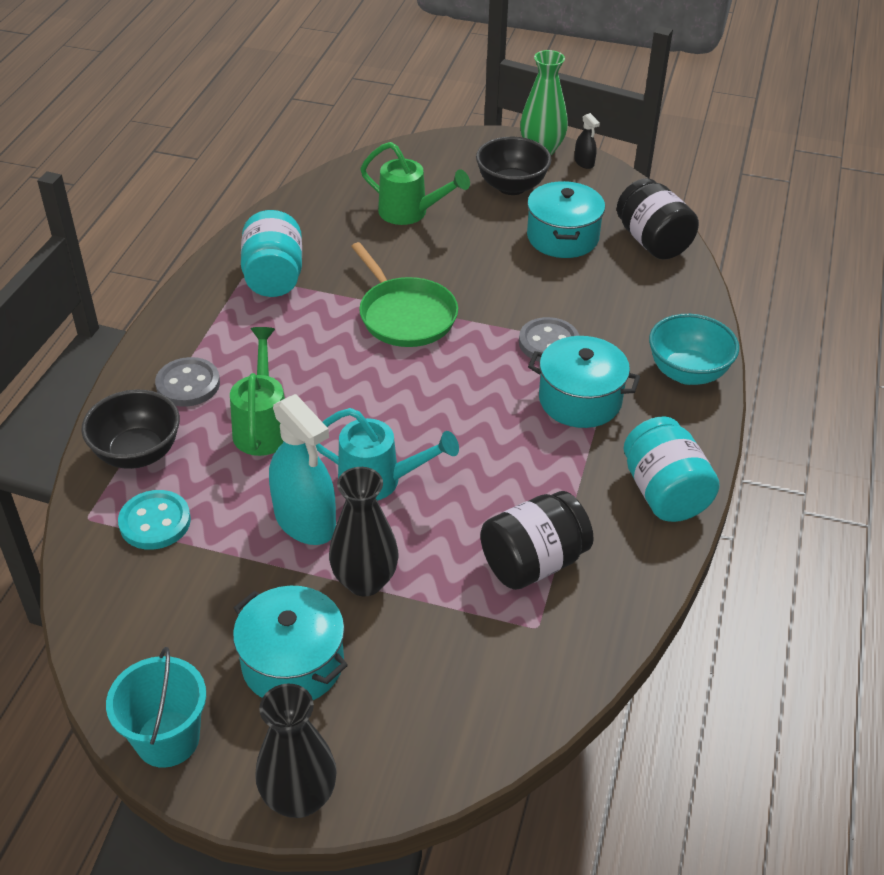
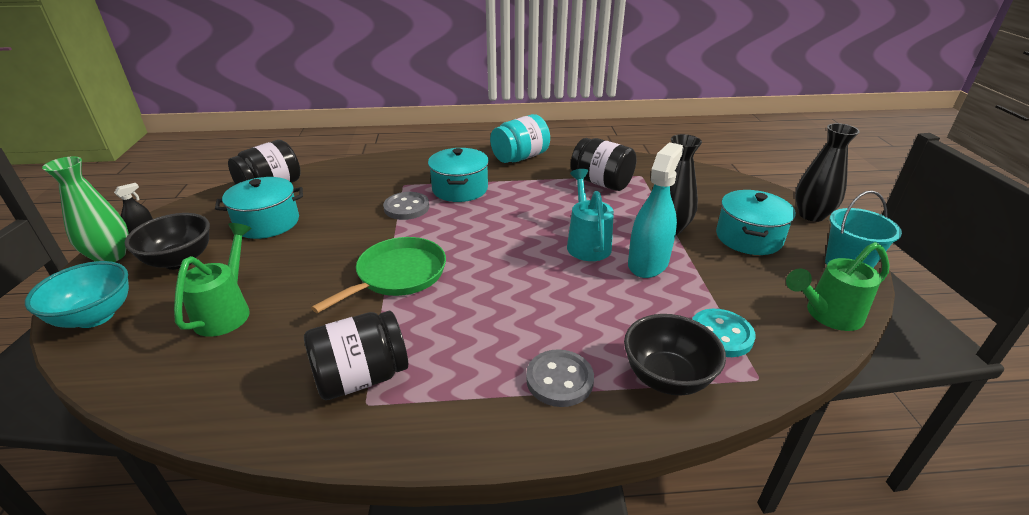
camera: 110 degrees left, 10 degrees down
(263, 426) = (577, 312): green watering can -> green watering can (827, 315)
(274, 277) = (361, 377): turquoise jar -> black jar
(687, 373) = (415, 162): turquoise bowl -> turquoise bowl (95, 316)

